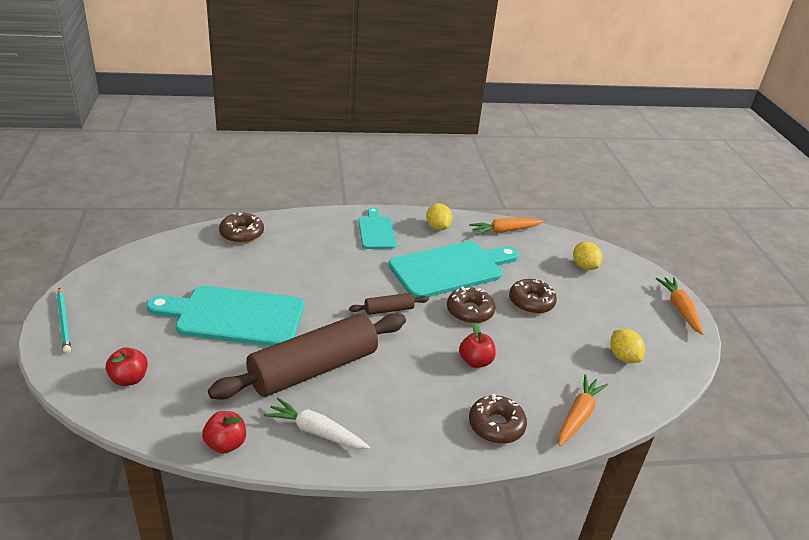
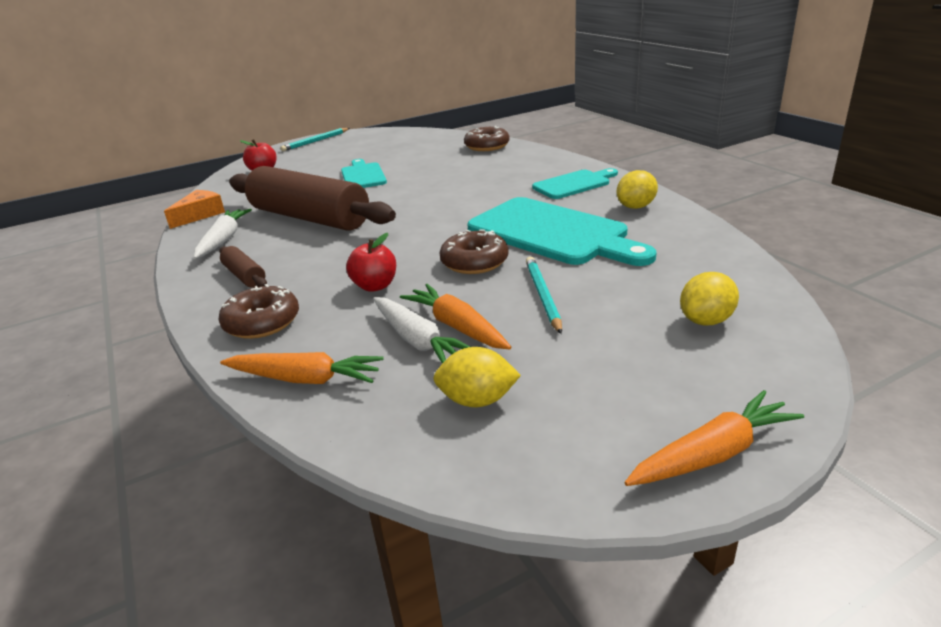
camera: 75 degrees right, 5 degrees down
(226, 444) = (200, 215): red apple -> orange cheese
(234, 316) = (363, 175): turquoise cutting board -> turquoise cutting board, size x0.56
(389, 310) = (432, 223): brown rolling pin -> brown rolling pin (244, 276)
(504, 231) = (701, 243): orange carrot -> orange carrot (457, 326)
(531, 302) = (542, 296): brown donut -> turquoise pencil
(557, 361) = (417, 340): none -> white carrot
(623, 357) = (477, 400): yellow lemon -> yellow lemon turned 45 degrees clockwise

